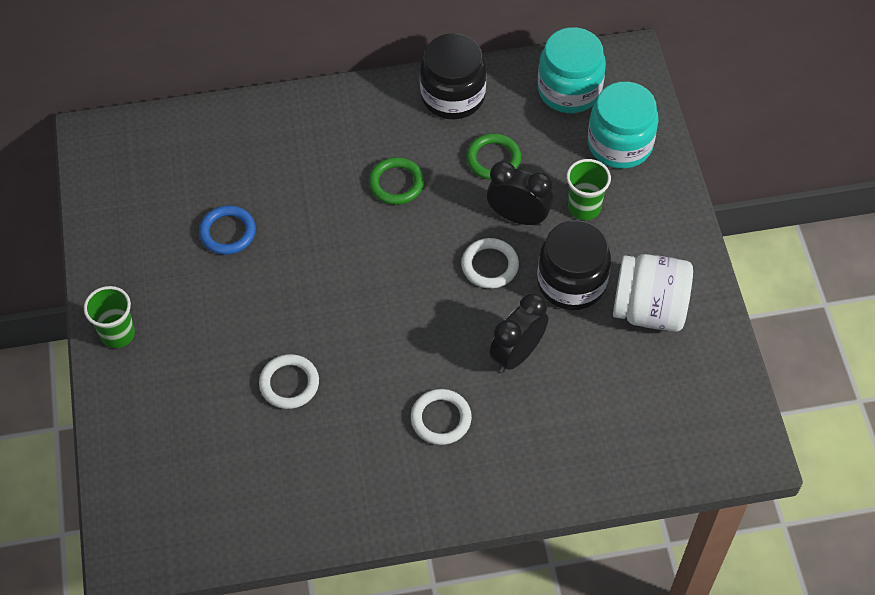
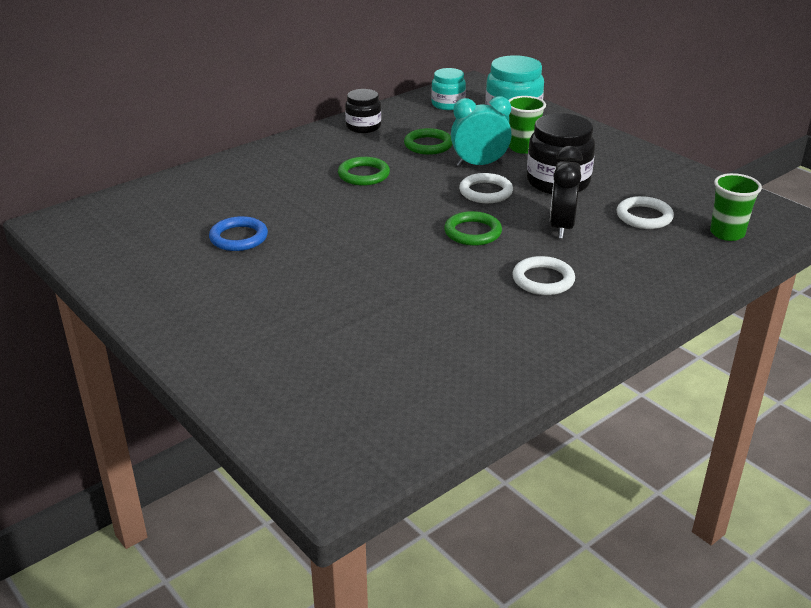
camera: 30 degrees left, 25 degrees down
(117, 334) = (181, 328): green cup -> green cup (727, 233)
(289, 383) = (385, 303): white ring -> white ring (644, 216)
(431, 322) = (472, 232): none -> green ring
(452, 96) = (363, 127): black jar -> black jar, size x0.61
(518, 217) = (479, 164): black clock -> turquoise clock
(569, 90) = (448, 104): turquoise jar -> turquoise jar, size x0.61
(649, 309) = (630, 178): white jar -> none

